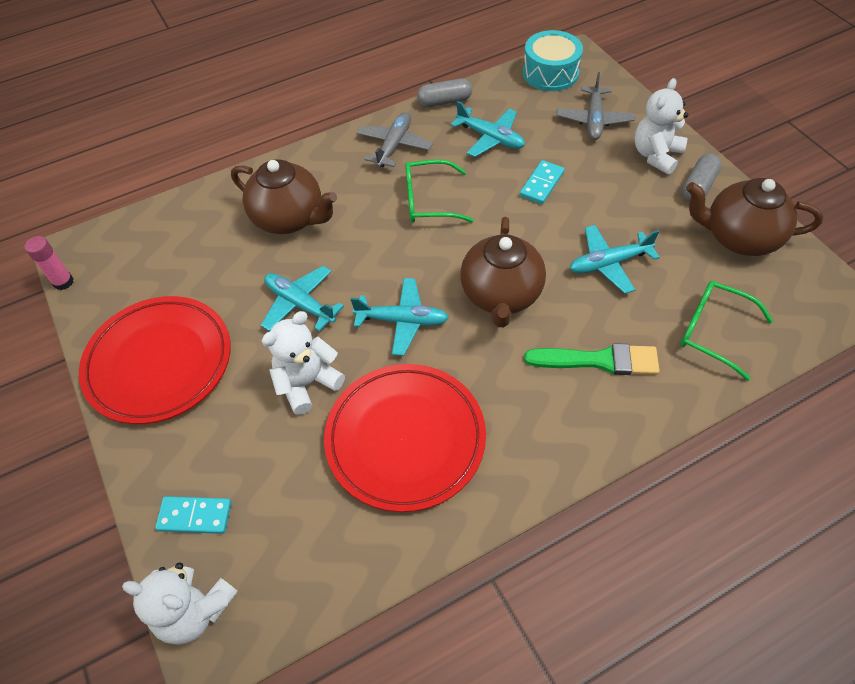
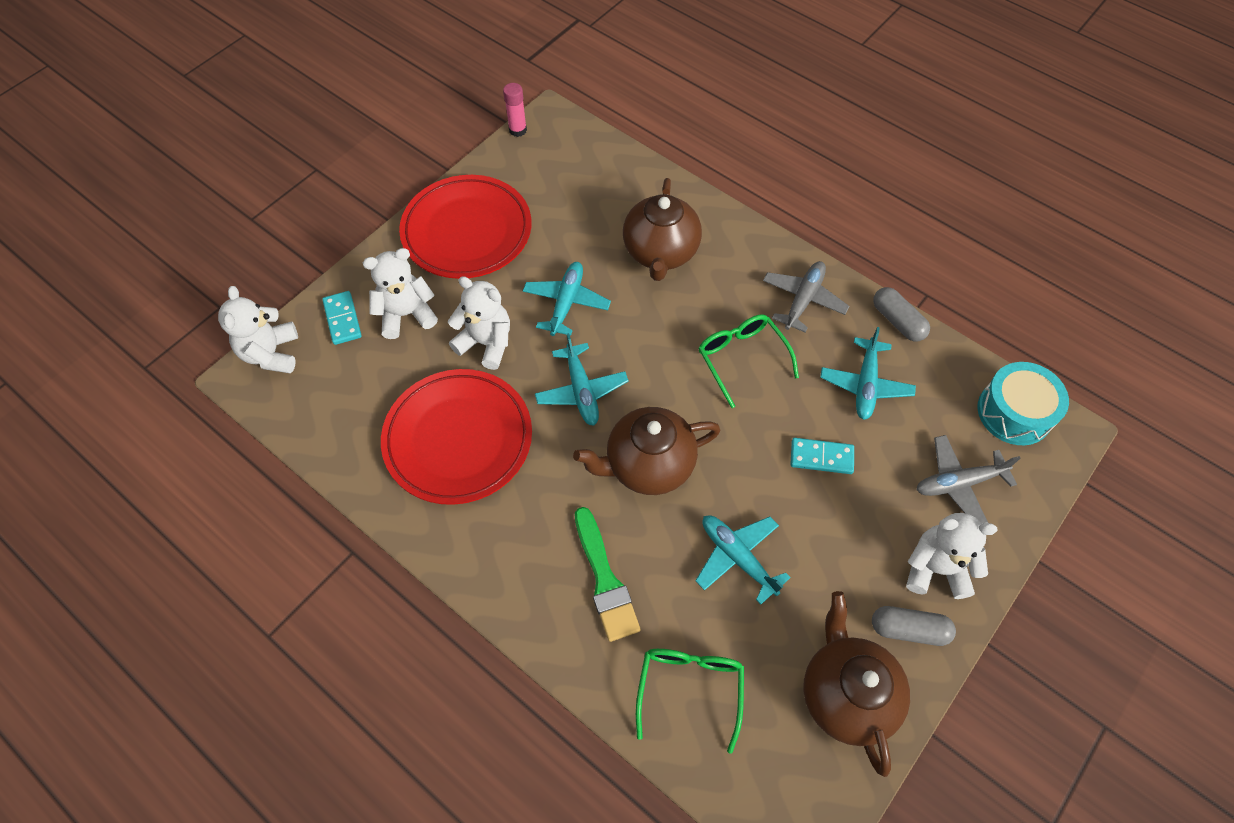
camera: 65 degrees right, 5 degrees up
(228, 448) = (406, 314): none -> white teddy bear
(394, 145) = (803, 299): grey plane -> grey plane turned 60 degrees counterclockwise

